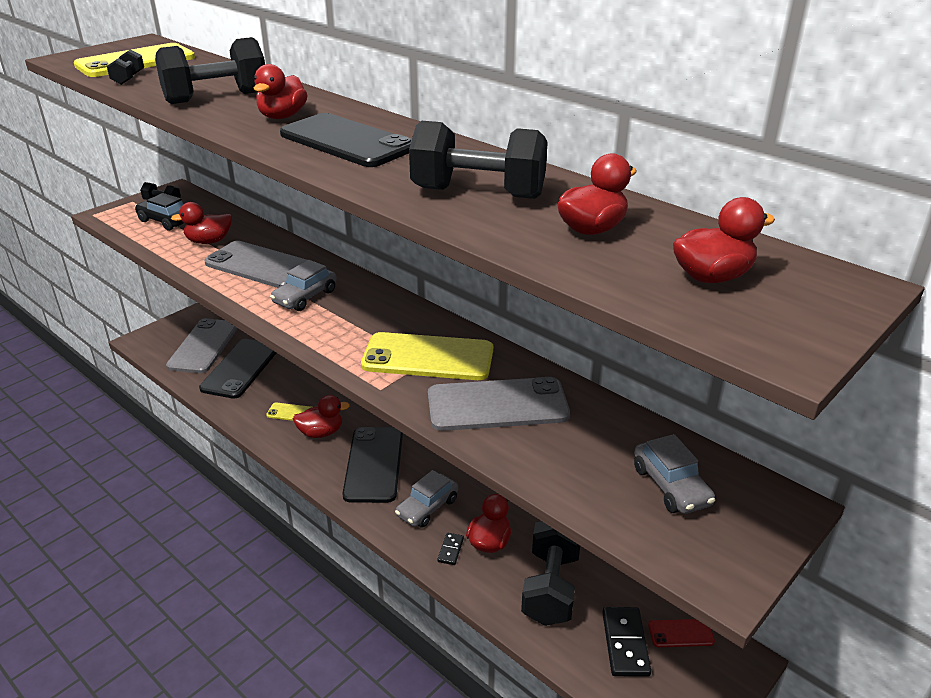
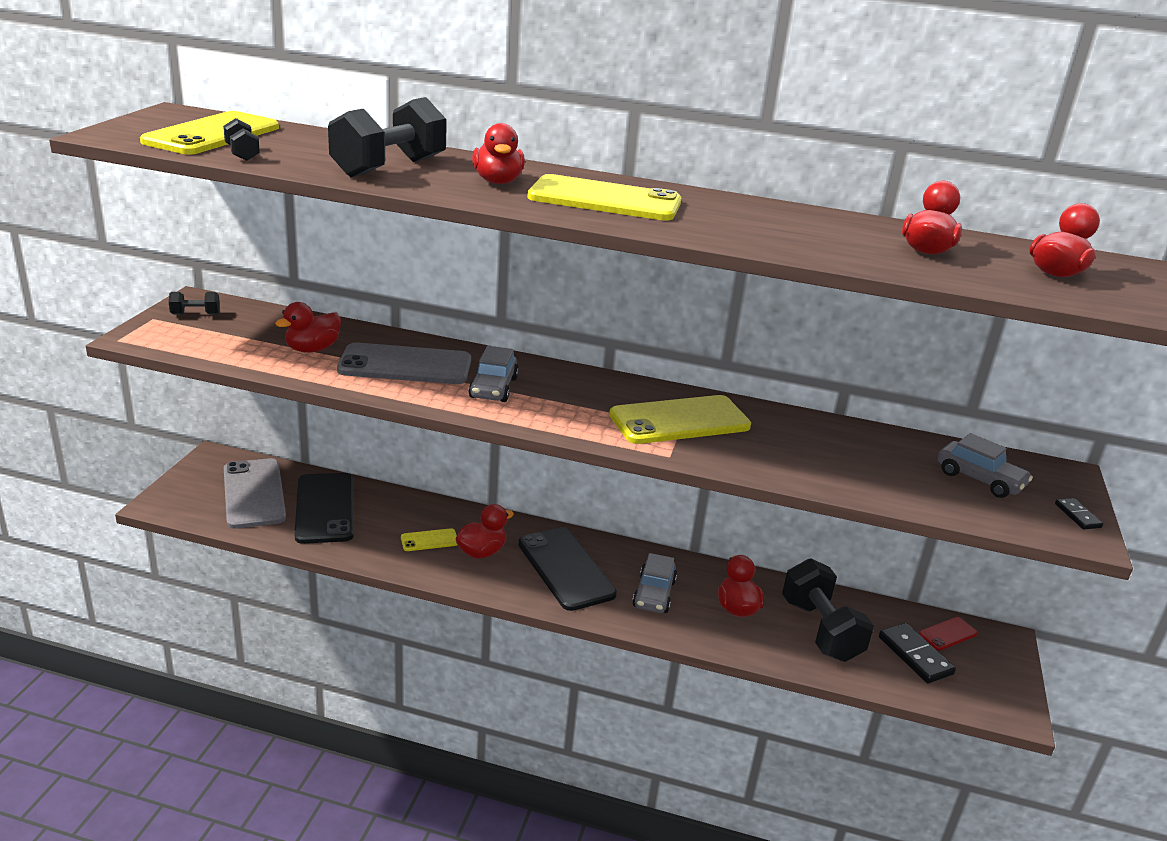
camera: 30 degrees left, 5 degrees down
(165, 221) = (228, 335): black car -> none
(347, 141) = (604, 200): black phone -> yellow phone
(450, 550) = (709, 625): black domino -> black domino (1077, 516)
(478, 193) = (796, 232): black dumbbell -> none
(497, 405) = (785, 448): grey phone -> none

